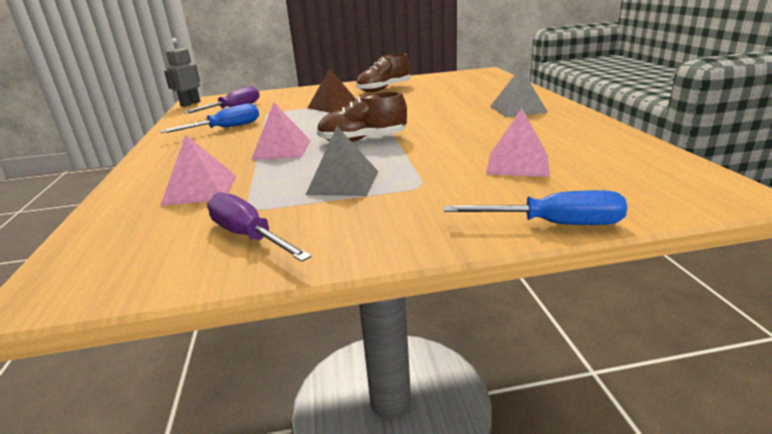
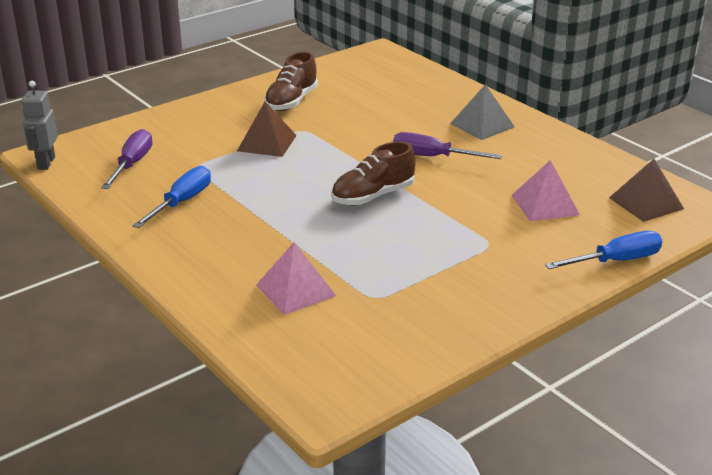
camera: 30 degrees left, 5 degrees up
(248, 236) = (412, 323): purple screwdriver -> purple screwdriver (432, 157)
(282, 149) = (303, 224): pink pyramid -> none
(343, 182) = (421, 254): grey pyramid -> none
(645, 177) = (646, 203): none -> brown pyramid

